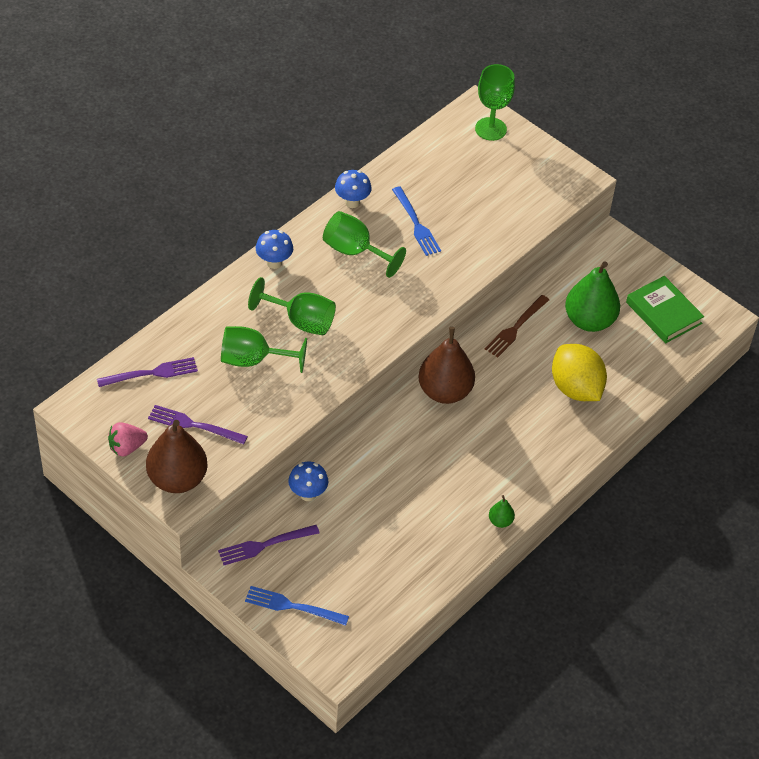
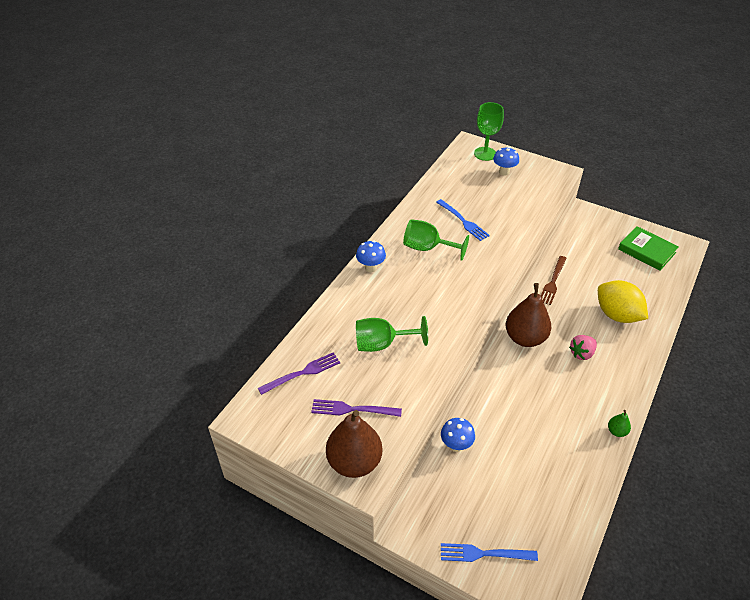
camera: 10 degrees left, 5 degrees down
(127, 447) = (300, 443): pink strawberry -> pink strawberry (582, 353)
(265, 545) = (438, 500): purple fork -> none
(301, 321) = (408, 306): green goblet -> none
(352, 202) = (411, 216): blue mushroom -> blue mushroom (504, 172)
(589, 321) = (600, 266): green pear -> none

